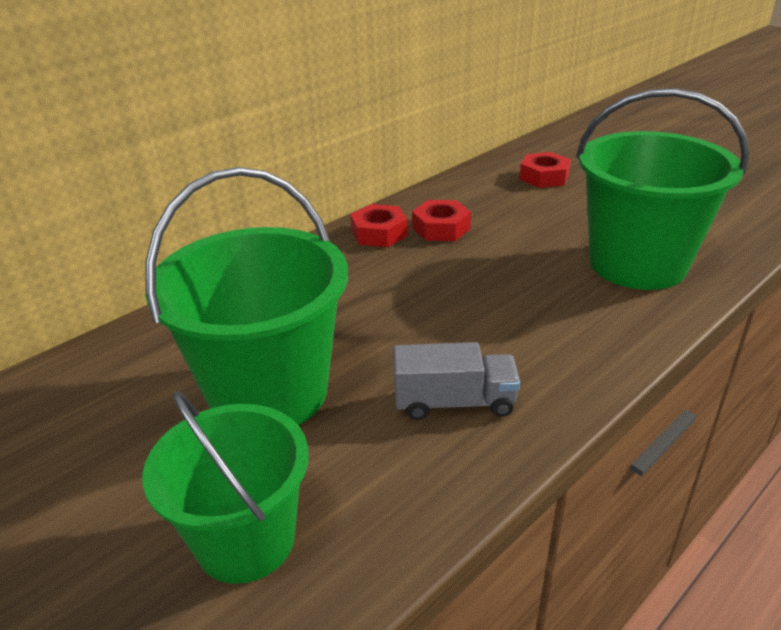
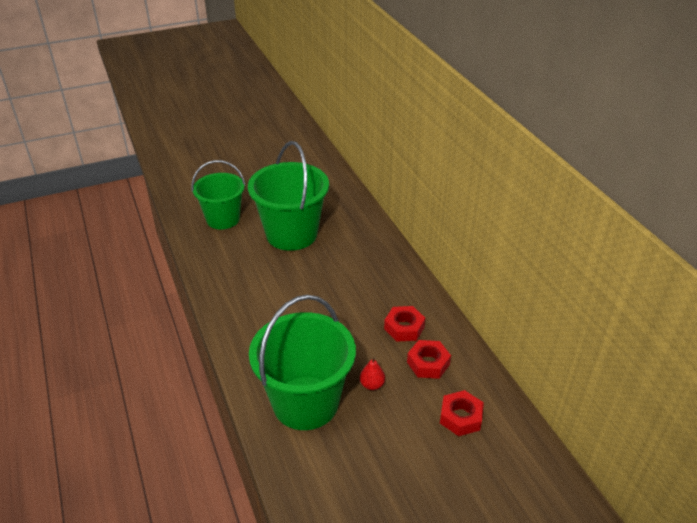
camera: 110 degrees right, 5 degrees up
(379, 233) = (412, 299): red nut -> red nut (428, 363)
(454, 402) = (246, 282): grey truck -> none
(557, 229) = (372, 385): none -> red pear

